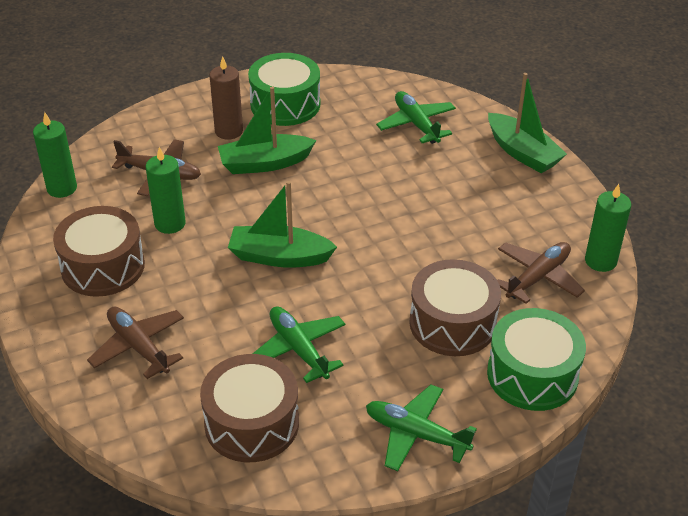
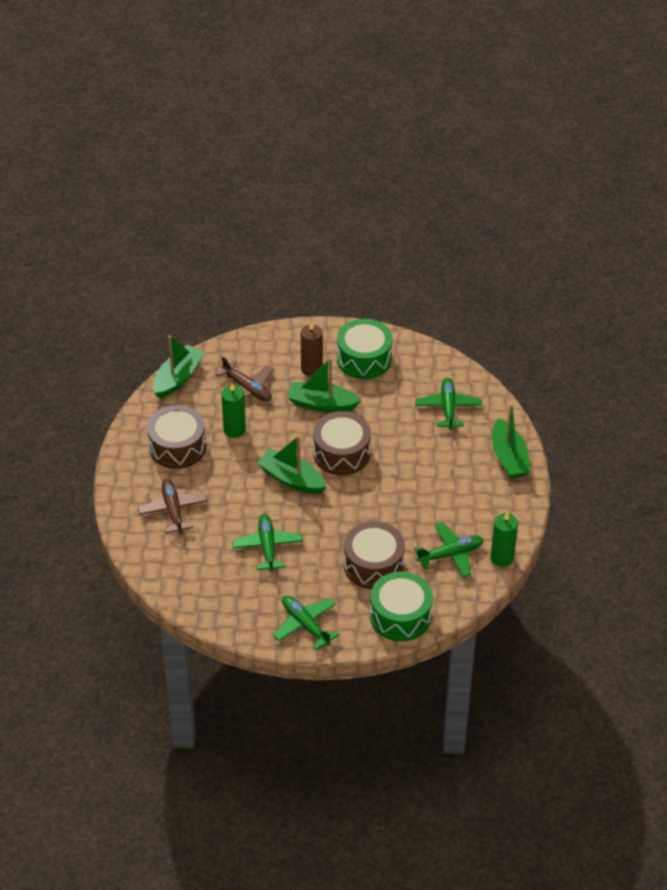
camera: 25 degrees right, 5 degrees up
(62, 188) = (178, 378): green candle -> green boat
(252, 423) = (214, 582): brown drum -> brown drum (341, 453)
(538, 277) = (451, 554): brown plane -> green plane

